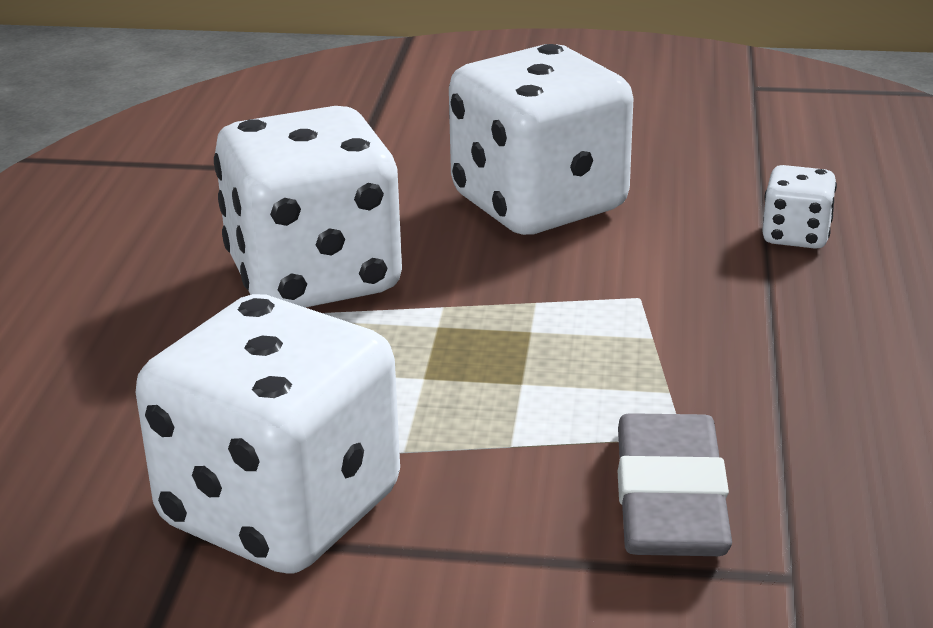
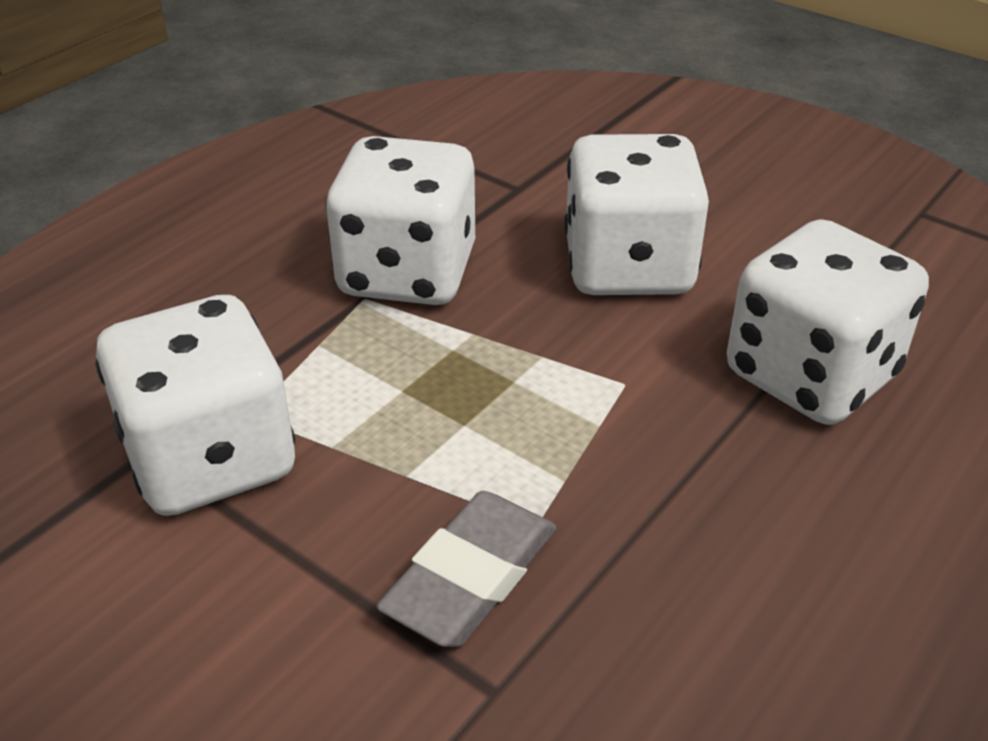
camera: 30 degrees right, 10 degrees up
(796, 236) = (810, 376): white dice -> white dice, size x2.30

